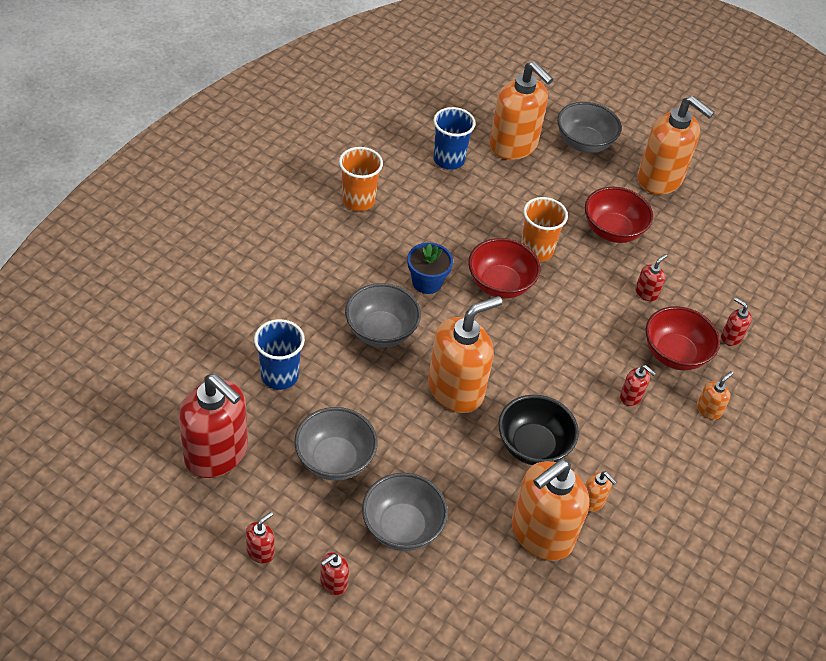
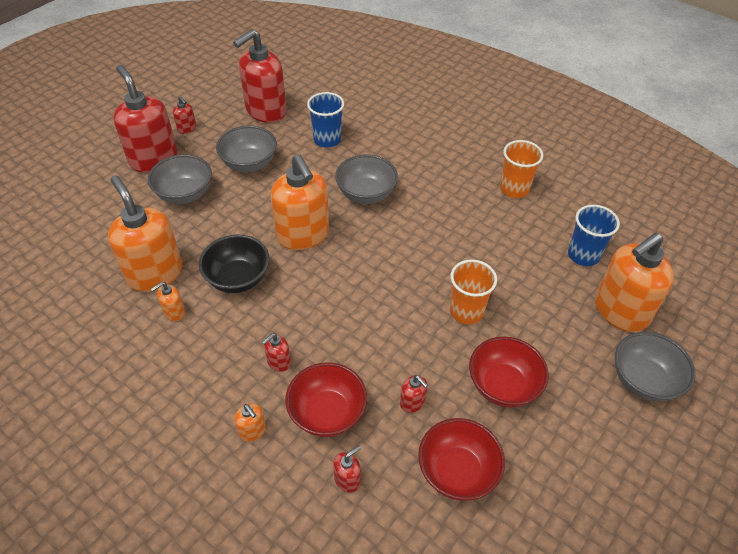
camera: 100 degrees right, 0 degrees up
(333, 582) = (153, 159): red soap dispenser -> red soap dispenser, size x2.36
(427, 282) = (420, 226): blue flower pot -> none
(500, 284) = (420, 277): red bowl -> red bowl (457, 472)
(660, 179) = (601, 456): orange soap dispenser -> none

